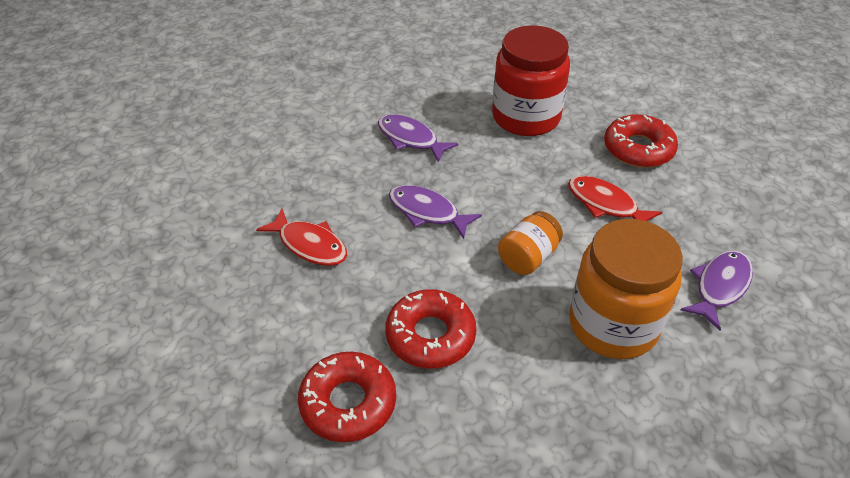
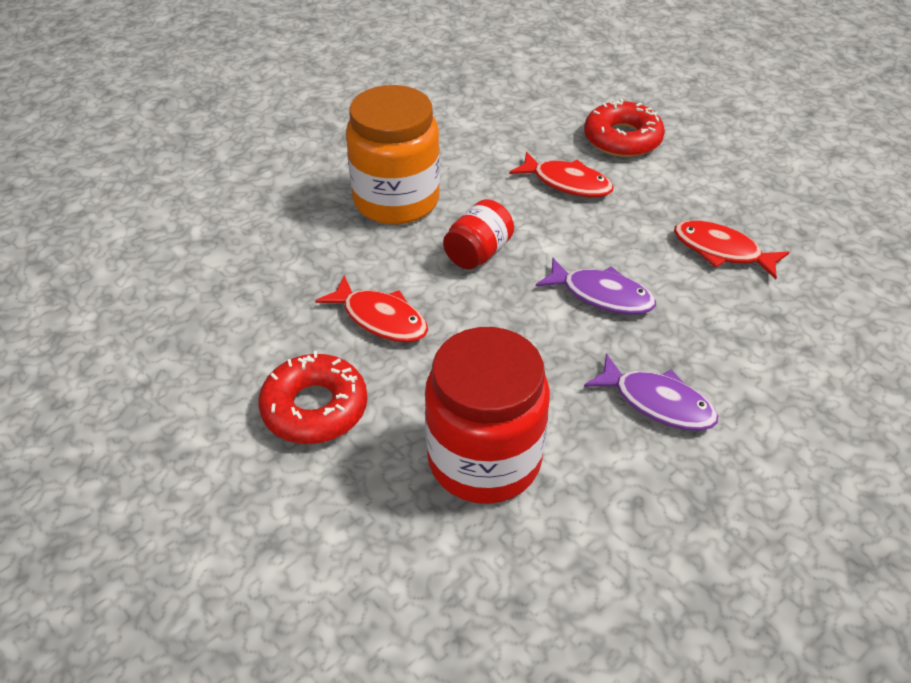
camera: 175 degrees right, 0 degrees up
(430, 335) = (567, 183): red donut -> red fish
(528, 257) = (478, 253): orange jar -> red jar
(719, 287) = (278, 237): purple fish -> none

